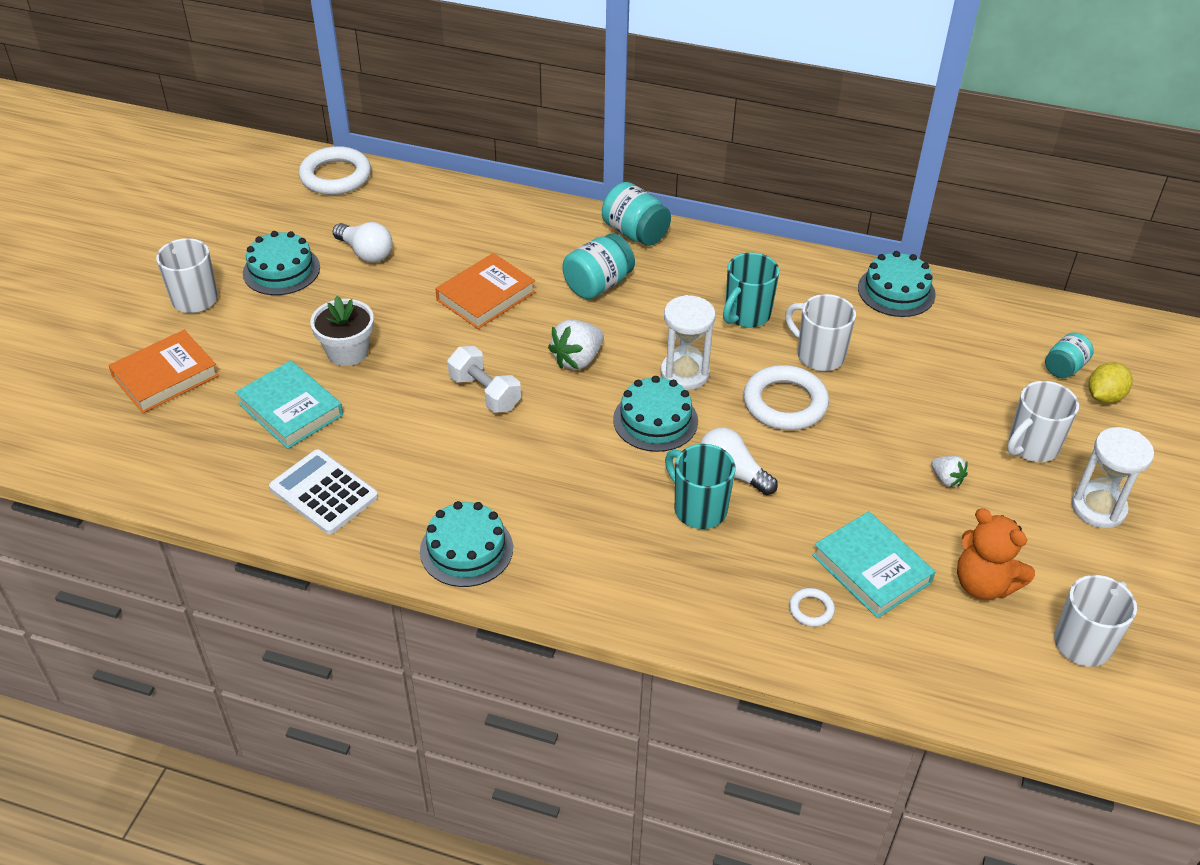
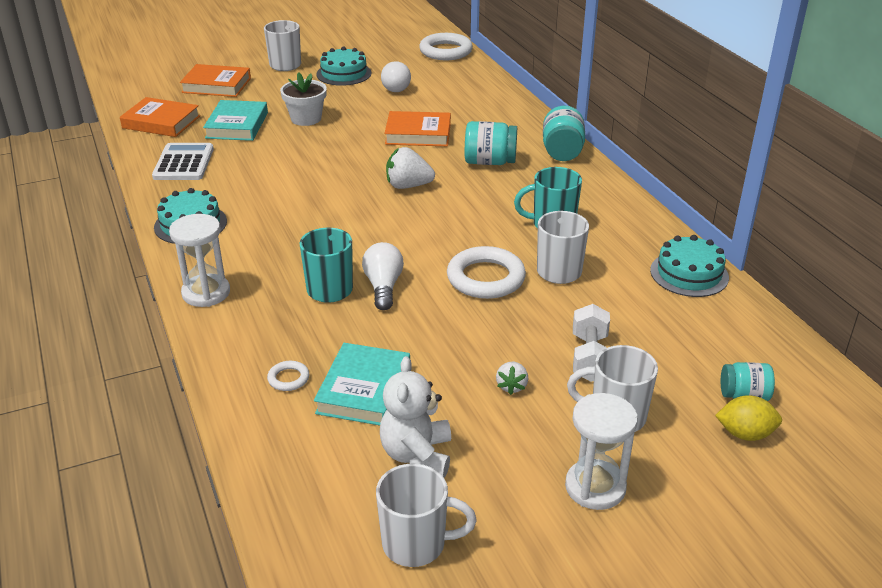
camera: 50 degrees right, 10 degrees down
(197, 465) = (161, 122): none -> orange book
(485, 393) = (332, 171): white dumbbell -> white dumbbell (590, 357)
(655, 420) = (392, 236): turquoise cake -> none
(684, 373) = (454, 227): white hourglass -> white hourglass (206, 293)
(983, 584) = (417, 455): orange teddy bear -> white teddy bear

